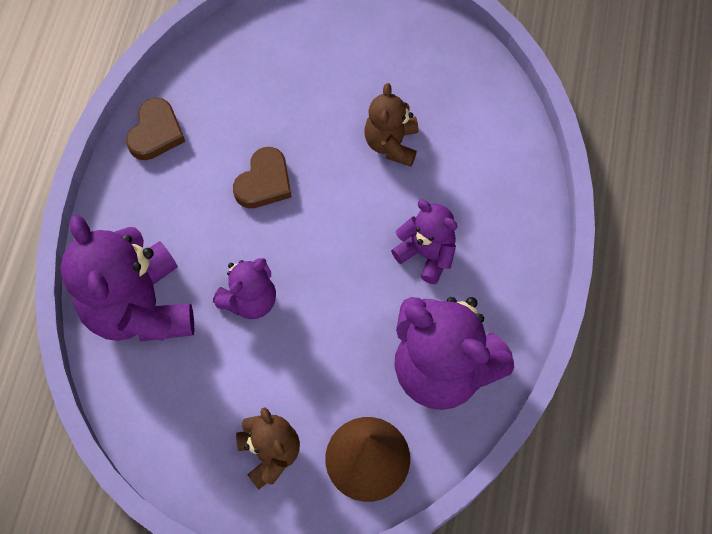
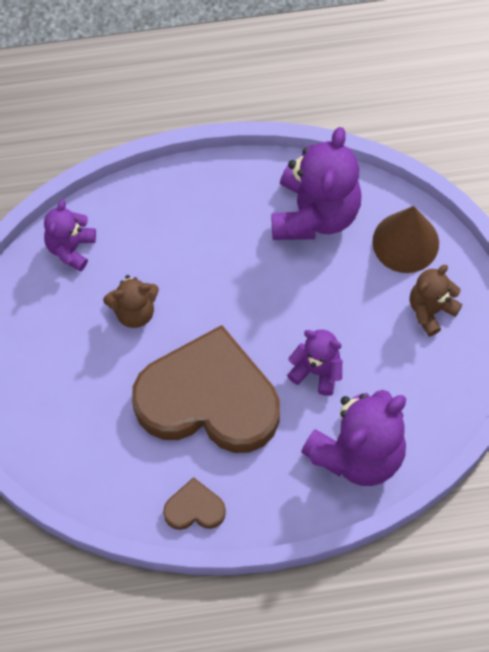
camera: 110 degrees left, 0 degrees up
(264, 182) = (208, 399): brown heart -> brown heart, size x2.44
(426, 254) = (225, 253): purple teddy bear -> purple teddy bear (70, 248)

